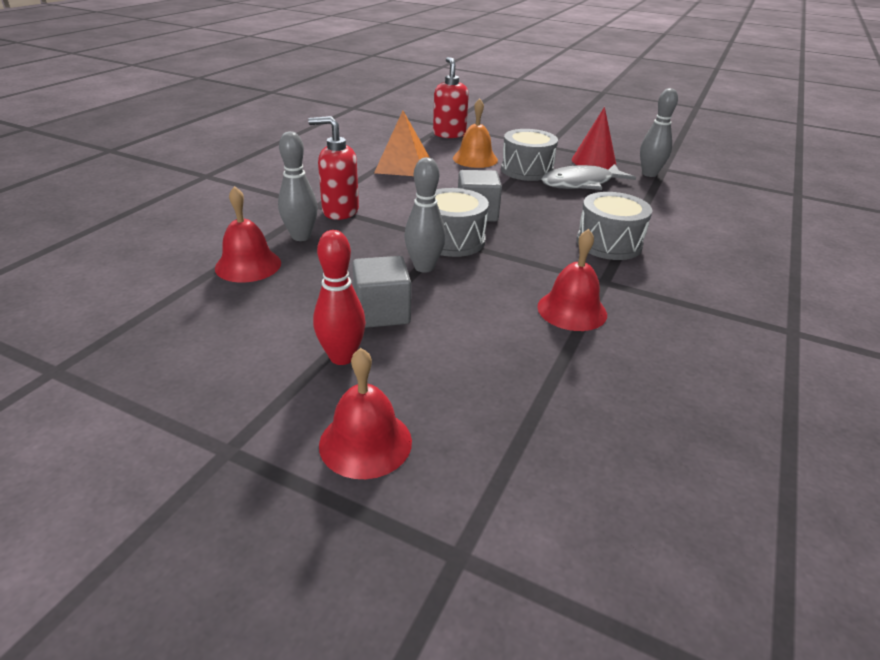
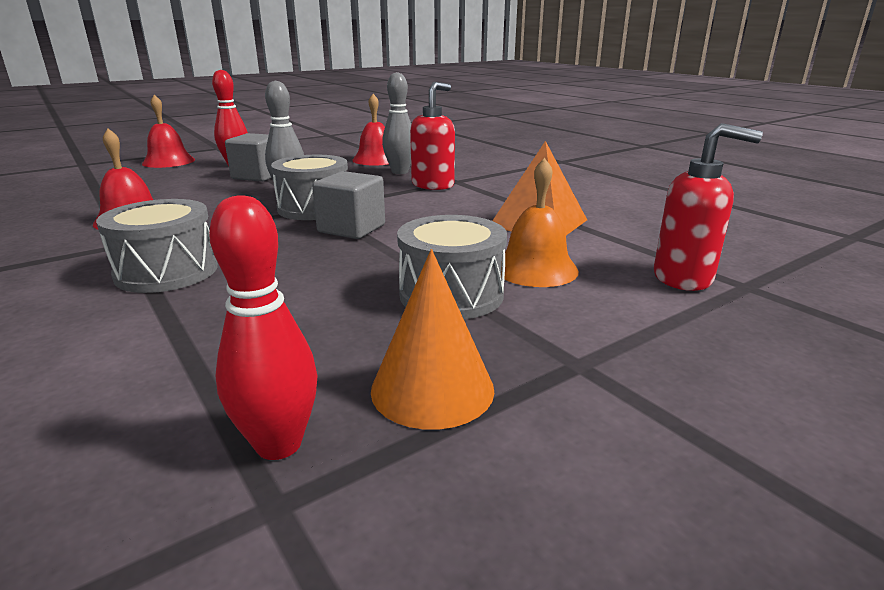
camera: 120 degrees right, 10 degrees down
(581, 184) = (343, 323): grey fish -> none
(593, 161) = (432, 389): red cone -> orange cone
(649, 174) = (278, 444): grey bowling pin -> red bowling pin

